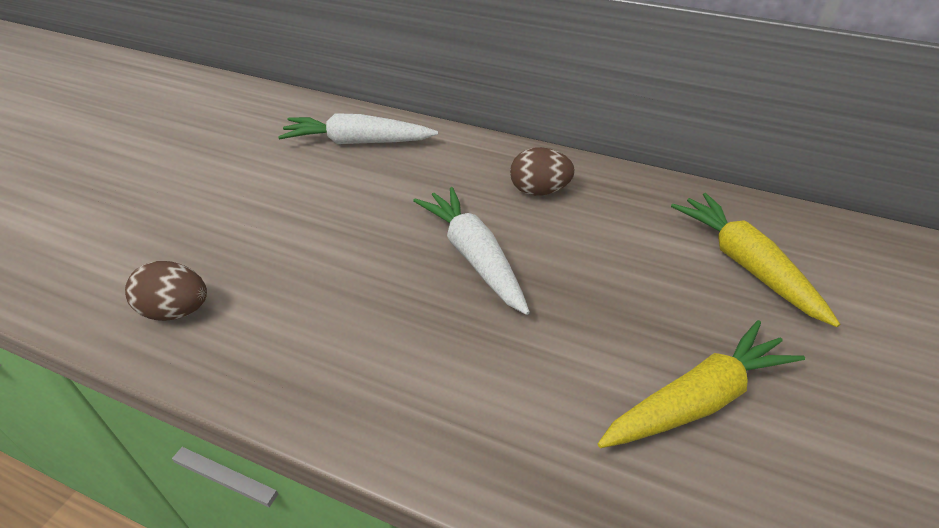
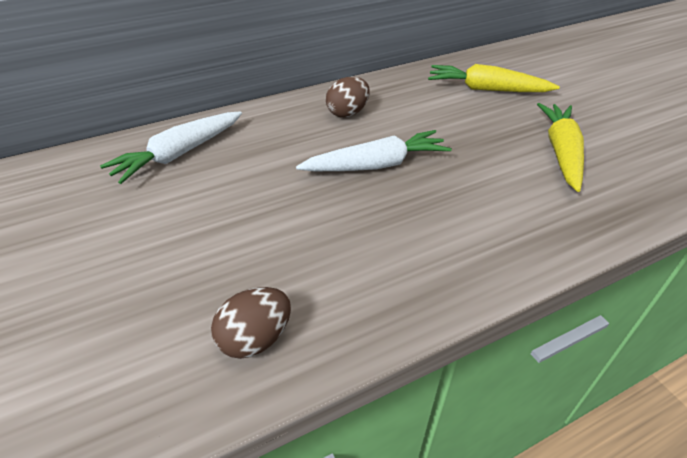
camera: 50 degrees left, 0 degrees up
(474, 256) = (376, 165): white carrot -> white carrot turned 150 degrees clockwise

